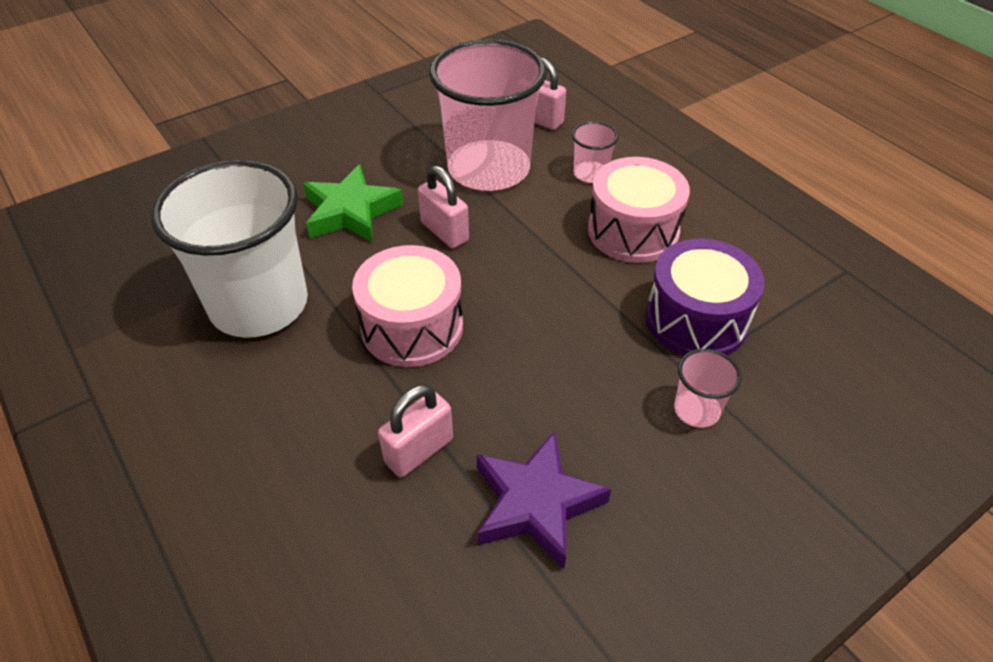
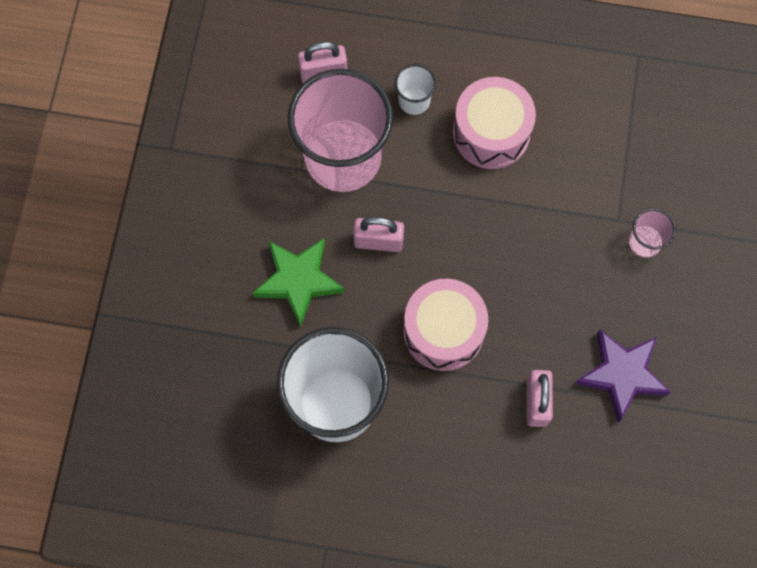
camera: 45 degrees left, 25 degrees up
(590, 173) = (414, 101): pink cup -> white cup
(696, 320) = (590, 176): purple drum -> none

